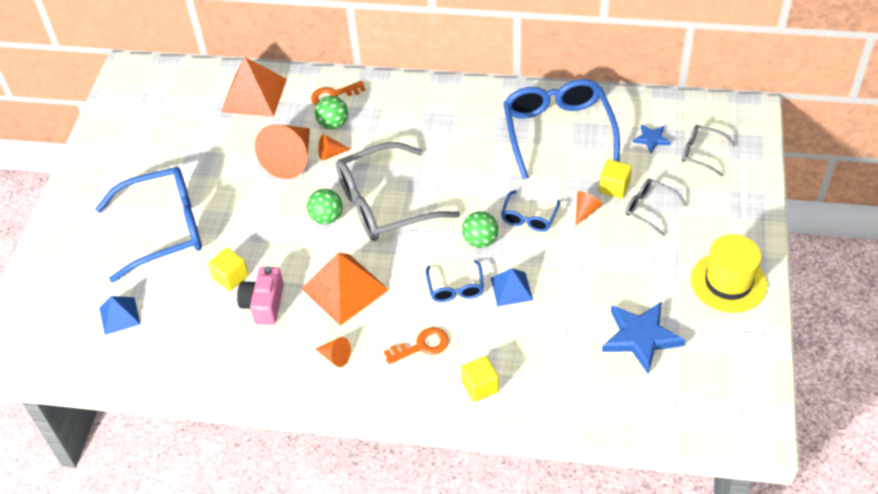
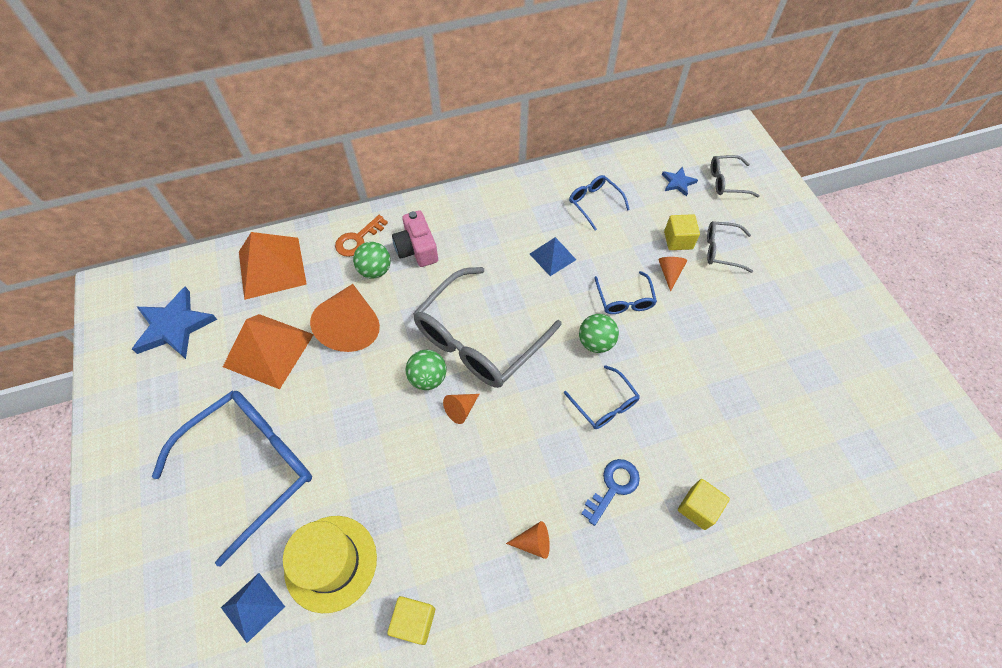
camera: 30 degrees left, 10 degrees up
(231, 277) = (362, 494): yellow cube -> yellow cube (414, 621)
(264, 304) = (418, 512): pink camera -> pink camera (417, 249)
(331, 154) = (391, 304): orange cone -> orange cone (461, 409)
(345, 289) = (495, 454): orange pyramid -> orange pyramid (269, 350)
(422, 346) = (613, 487): orange key -> blue key
(511, 289) = (657, 382): blue pyramid -> blue pyramid (552, 256)
(558, 132) = (594, 203): blue glasses -> blue glasses, size x0.48
(641, 337) = (802, 384): blue star -> blue star (174, 326)
(728, 282) = (833, 296): yellow hat -> yellow hat (331, 563)

